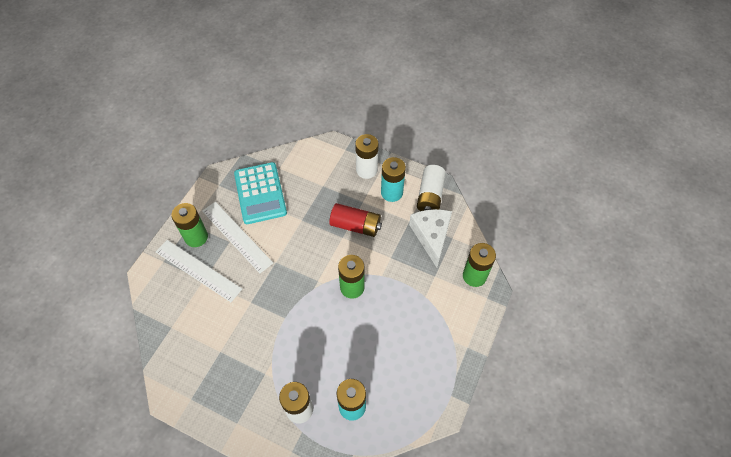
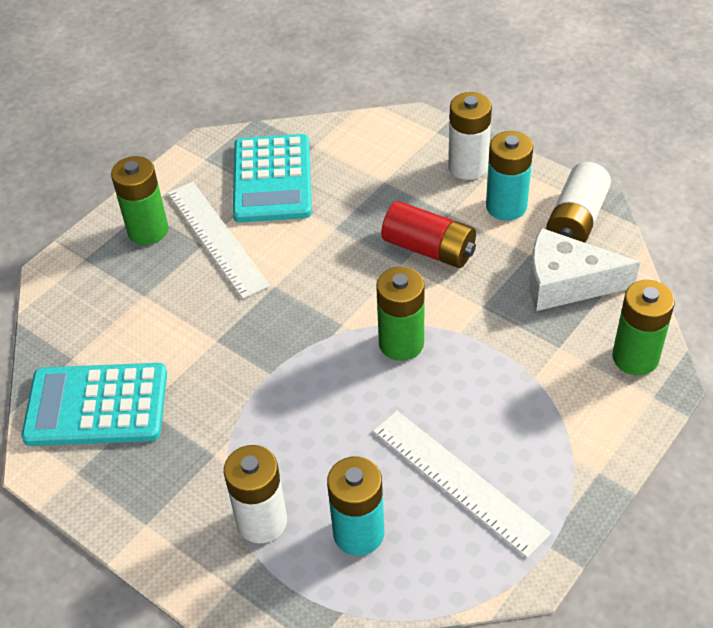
camera: 15 degrees right, 10 degrees down
(192, 355) = (96, 406): none -> turquoise calculator
(198, 270) = (138, 280): white ruler -> white ruler (458, 481)
(431, 236) = (566, 283): white cheese -> white cheese turned 90 degrees counterclockwise

